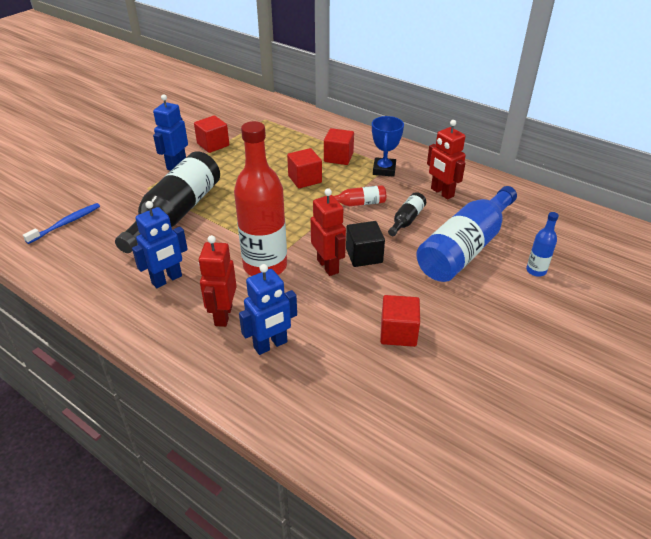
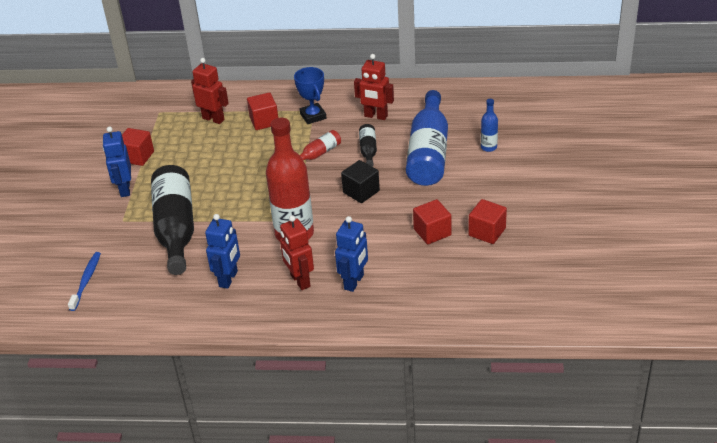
camera: 30 degrees left, 0 degrees up
(305, 179) = (255, 152): red cube -> red cube (487, 232)
(328, 266) = (342, 211): red robot -> red robot (213, 119)

